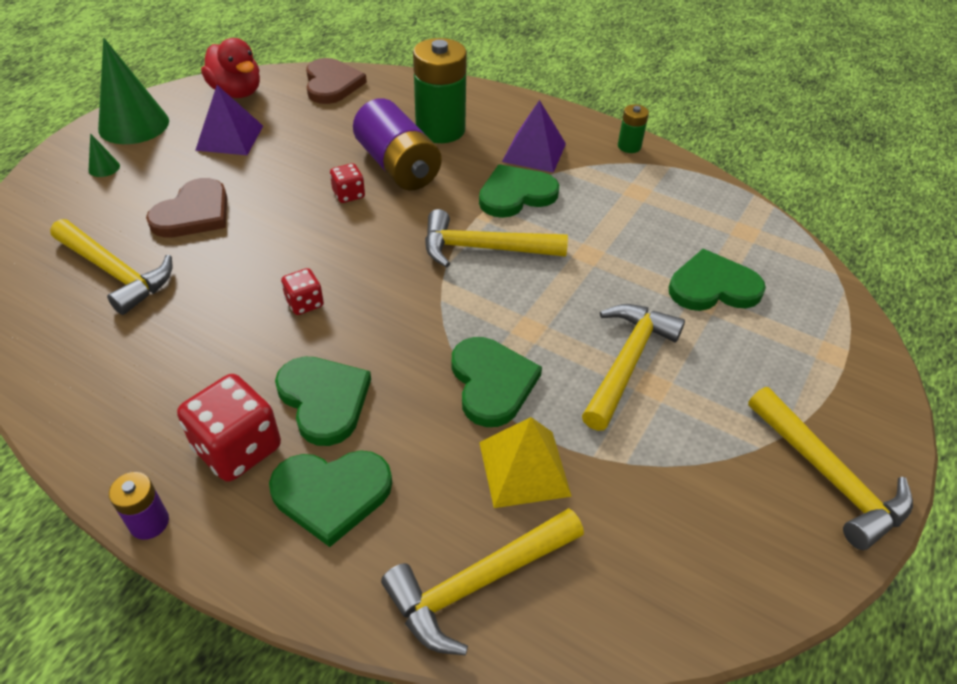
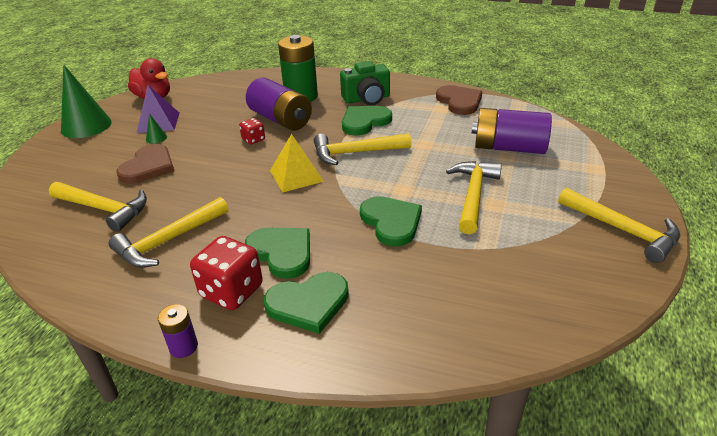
camera: 10 degrees left, 10 degrees down
(104, 168) = (73, 152): green cone -> green cone (156, 138)
(305, 303) = (247, 202): red dice -> none
(332, 84) = (218, 84): brown heart -> brown heart (459, 102)
(477, 583) = (429, 332): yellow hammer -> yellow hammer (168, 241)
(524, 468) = (432, 263): yellow pyramid -> yellow pyramid (296, 175)
(534, 152) = (367, 99): purple pyramid -> green camera
(629, 146) = (425, 87): green battery -> none
(713, 286) = (509, 148): green heart -> purple battery

